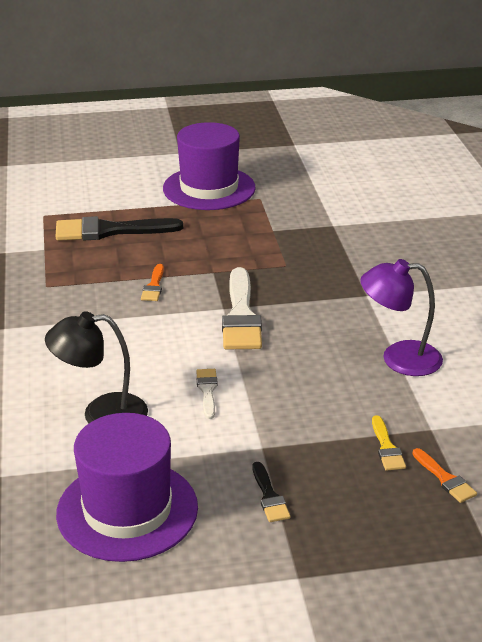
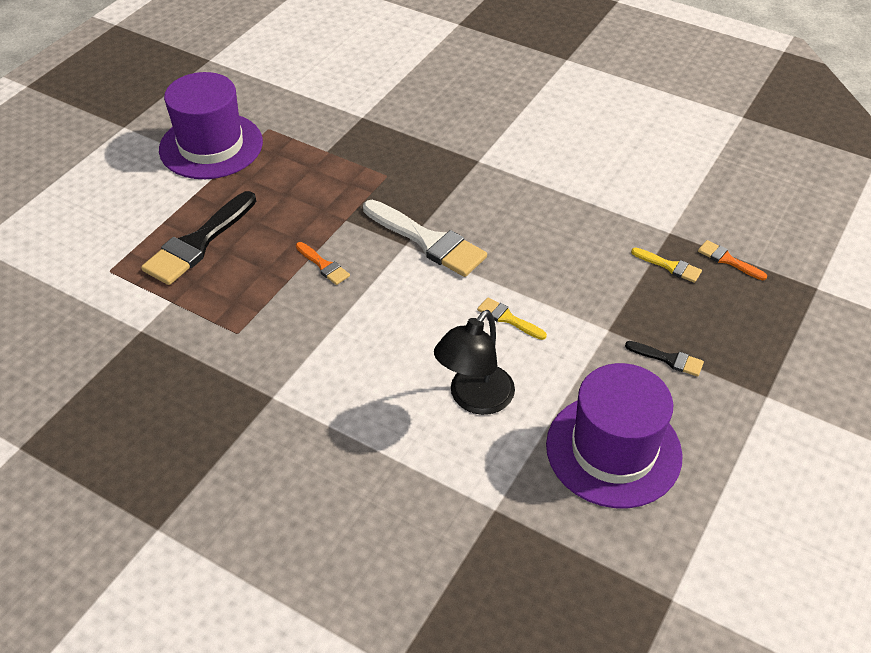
camera: 50 degrees left, 15 degrees up
(207, 391) = (508, 318): white brush -> yellow brush
(399, 358) = (575, 195): purple lamp -> none
(445, 479) = (728, 260): orange brush -> orange brush turned 150 degrees counterclockwise

